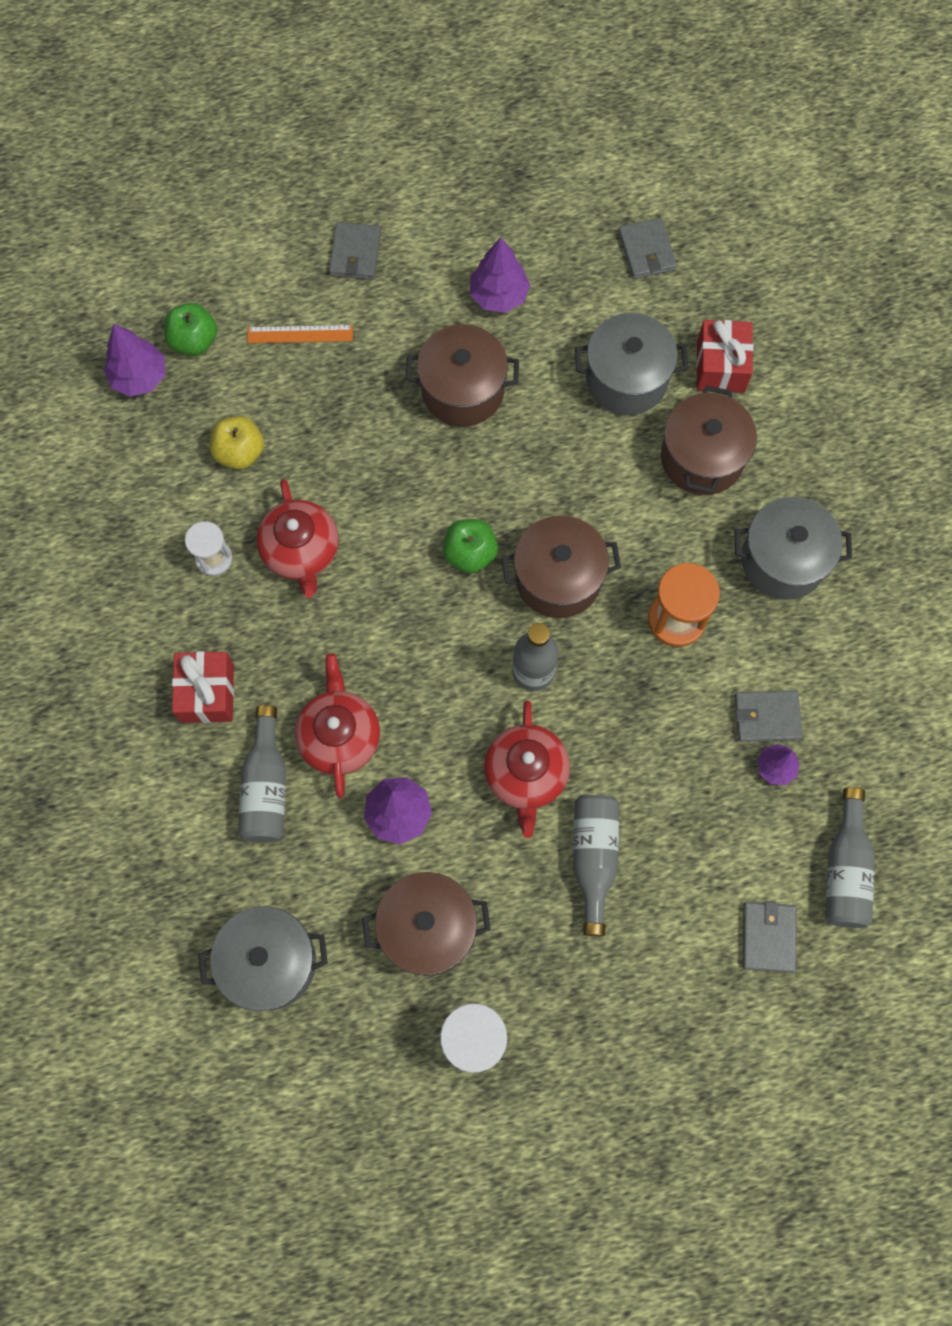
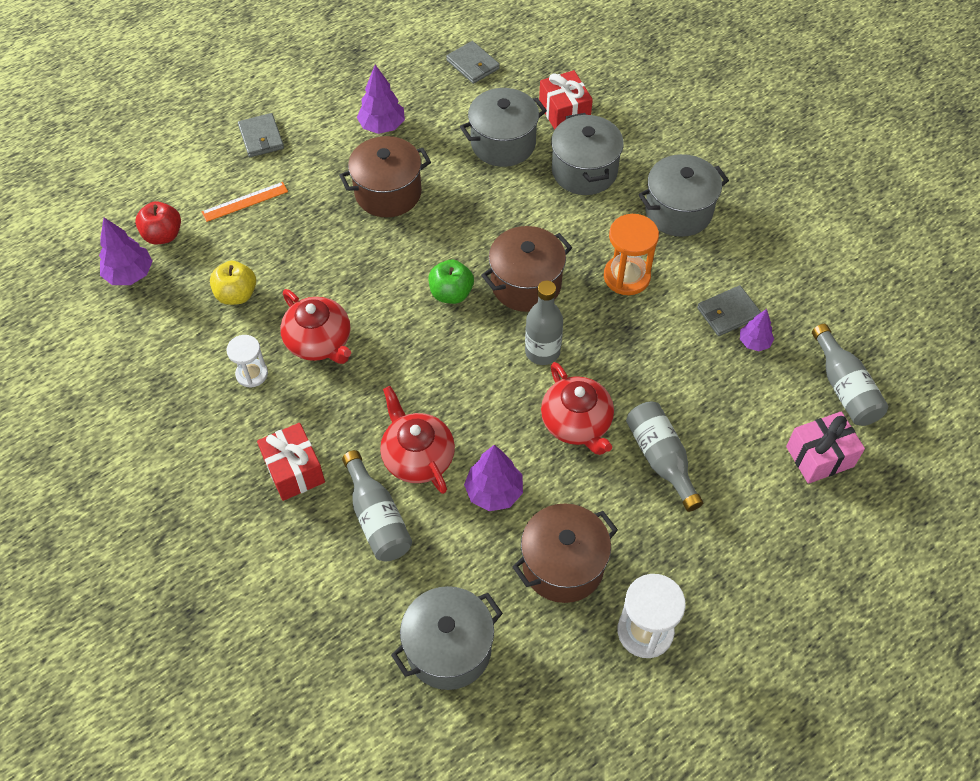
camera: 25 degrees left, 15 degrees down
(194, 341) = (163, 235): green apple -> red apple
(702, 458) = (584, 171): brown pot -> grey pot
(768, 937) = (819, 456): grey wallet -> pink gift

